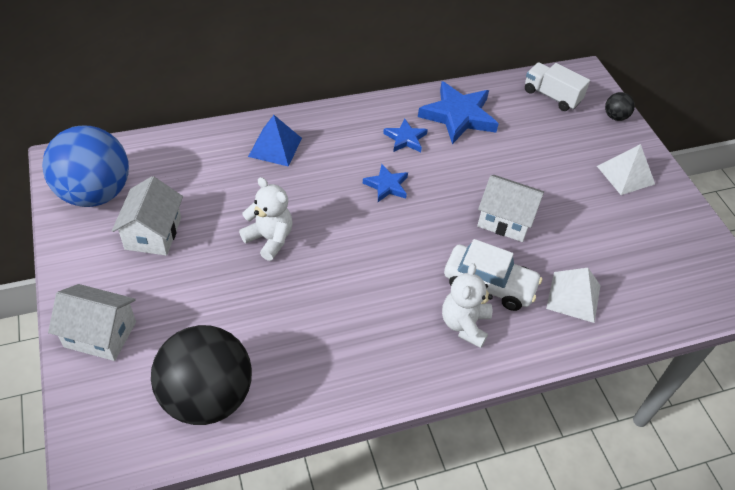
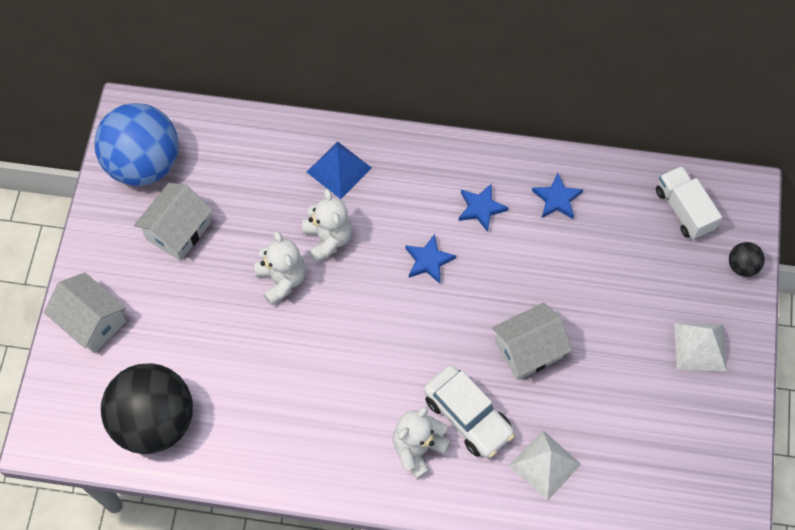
camera: 30 degrees right, 15 degrees up
(293, 197) = (328, 239): none -> white teddy bear
(458, 116) = (557, 199): blue star -> blue star, size x0.54
(505, 220) = (528, 350): white house -> white house turned 75 degrees counterclockwise

